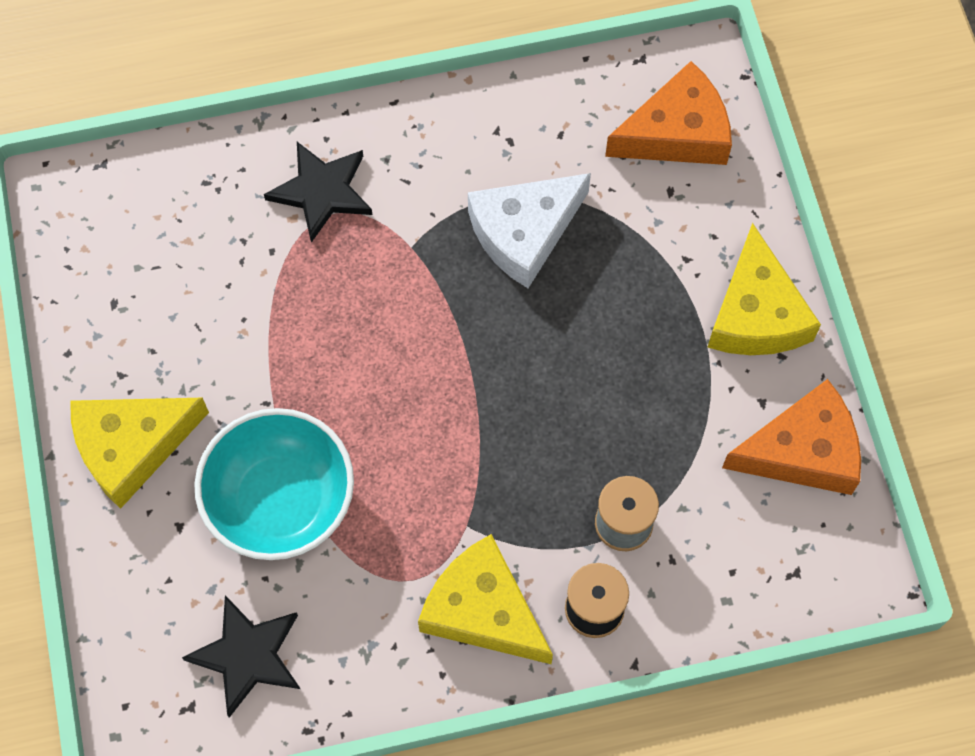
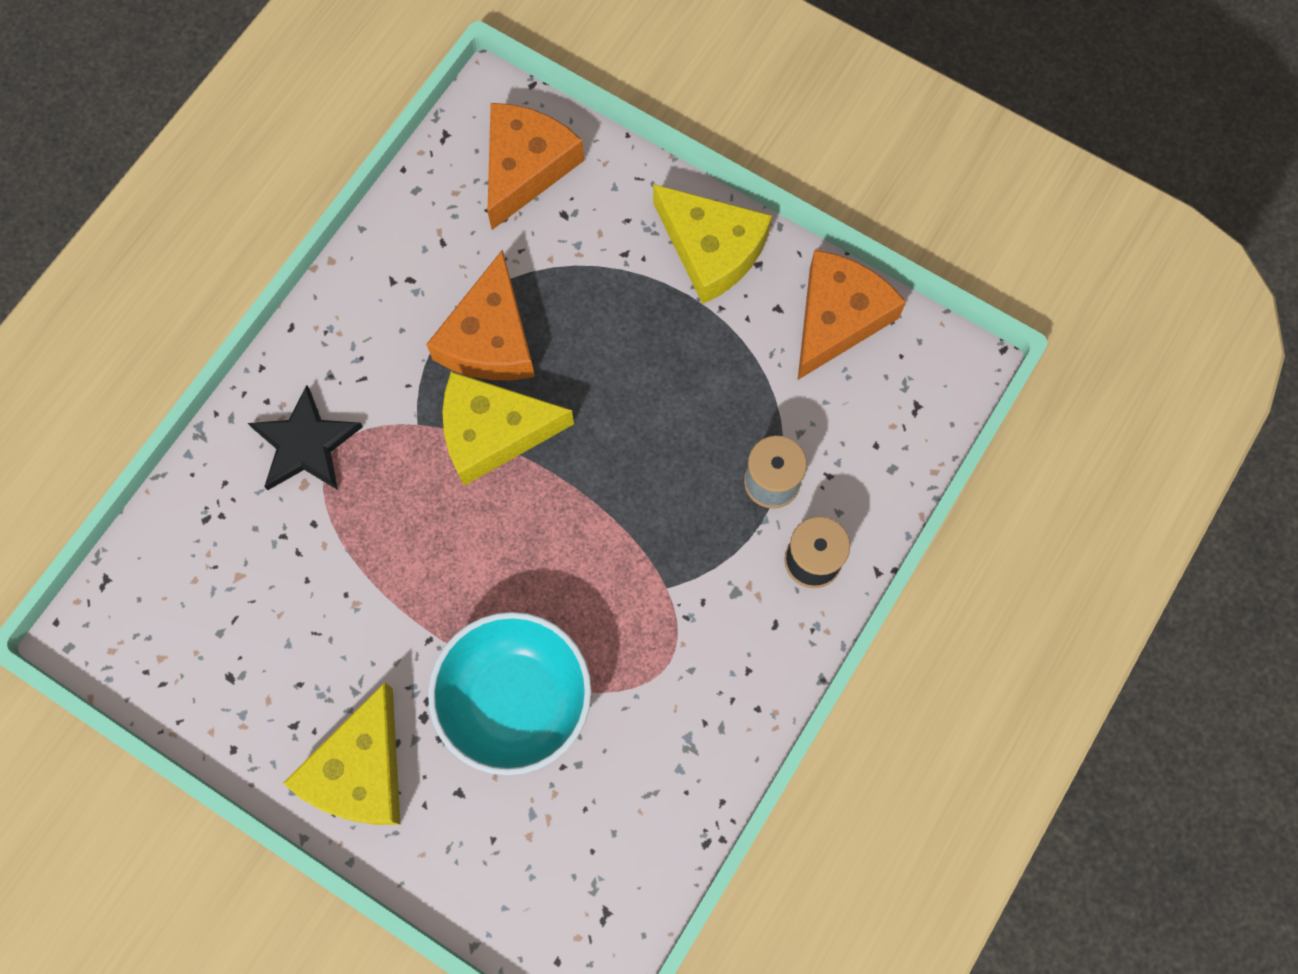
camera: 45 degrees left, 5 degrees up
(247, 655) = (608, 835): black star -> none
(483, 610) = (739, 636): yellow cheese -> yellow cheese (493, 432)
(524, 232) = (490, 338): white cheese -> orange cheese

